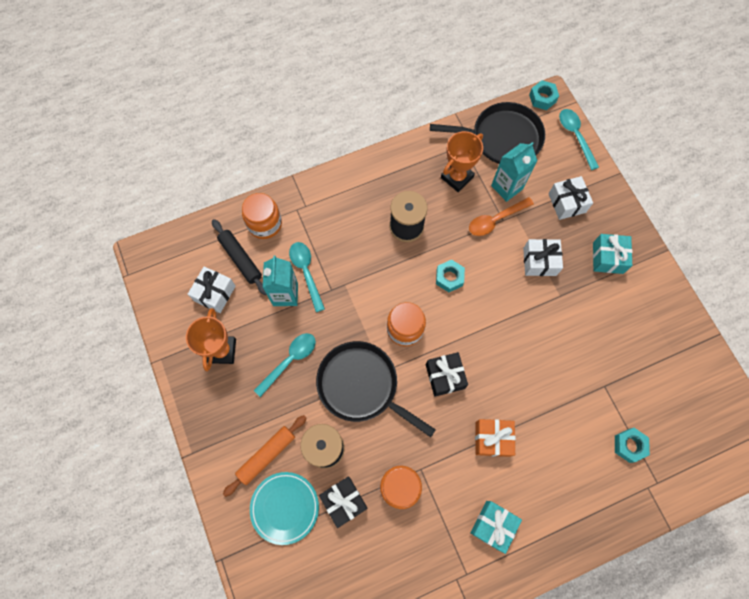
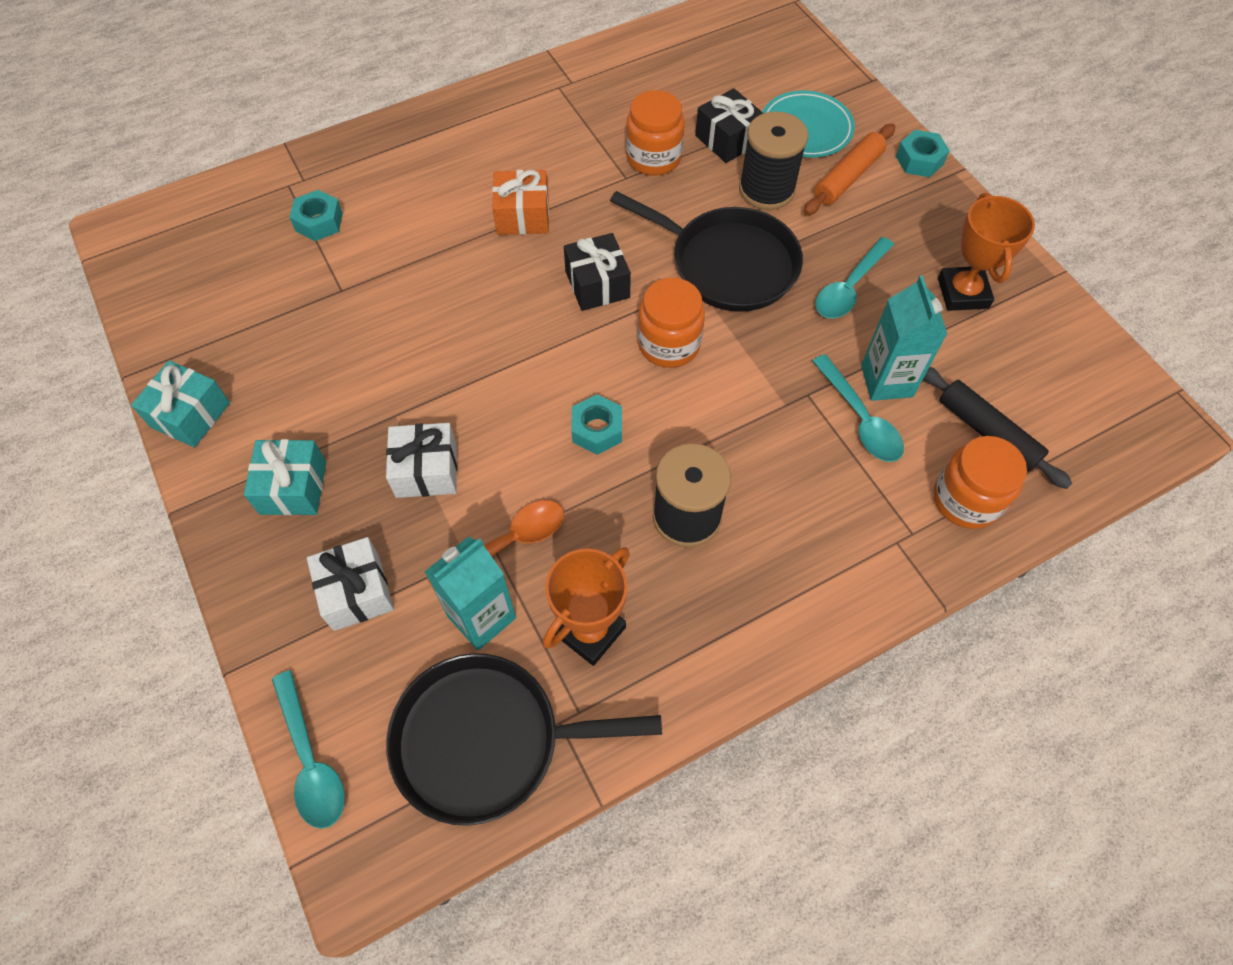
camera: 175 degrees right, 10 degrees down
(214, 293) = (1010, 373): white gift -> none
(493, 525) = (524, 130): turquoise gift -> turquoise gift (190, 415)
(542, 98) = (378, 868): turquoise nut -> turquoise nut (919, 160)

